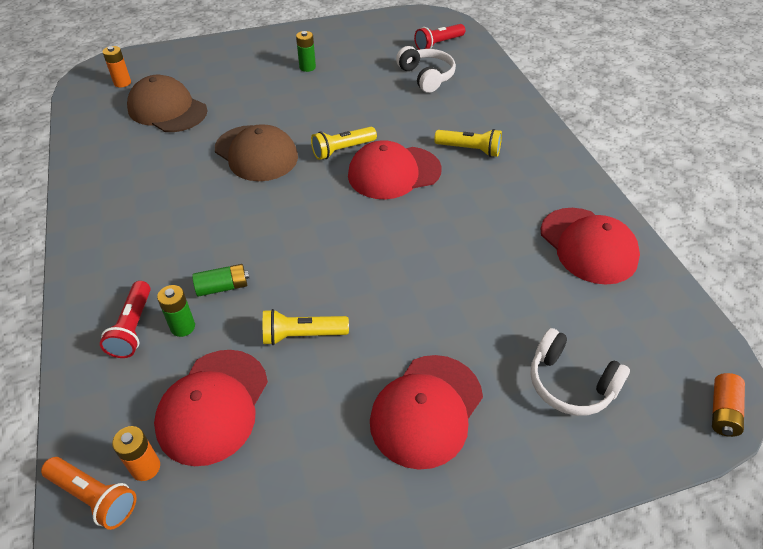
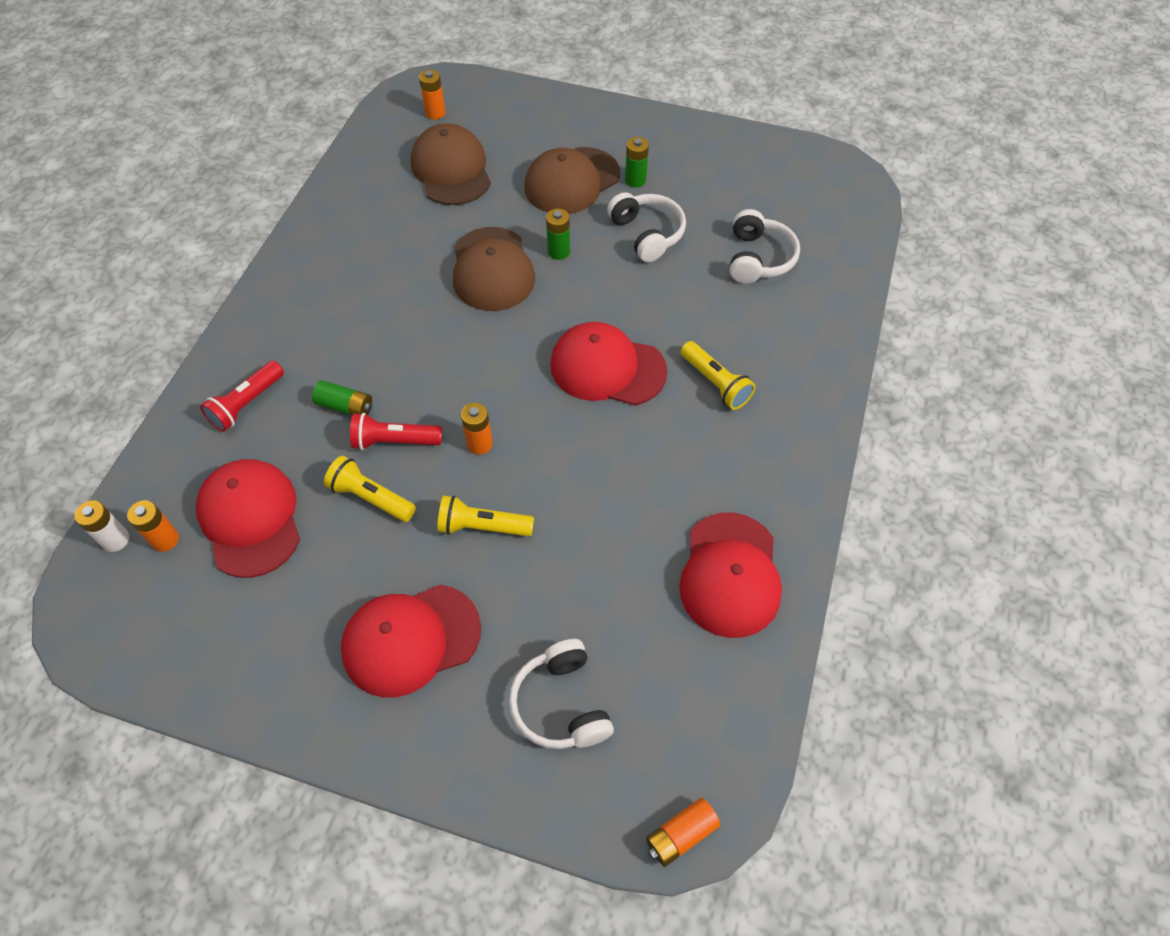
camera: 35 degrees right, 10 degrees up
(94, 497) = (115, 540): orange flashlight -> white battery
(183, 327) = (284, 427): green battery -> green battery (558, 252)
(213, 406) = (250, 519): red cap -> red cap turned 105 degrees clockwise
(264, 83) = (572, 181): none -> brown cap
(342, 150) = (580, 310): yellow flashlight -> yellow flashlight (482, 526)
(344, 91) = (647, 234): none -> white headphones
(351, 258) = (479, 444): none -> orange battery
(438, 44) = (817, 217): red flashlight -> red flashlight (394, 441)

